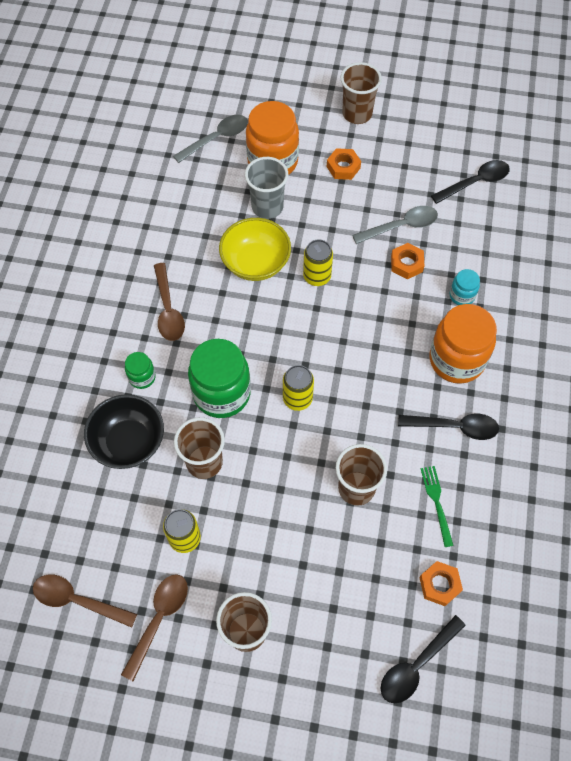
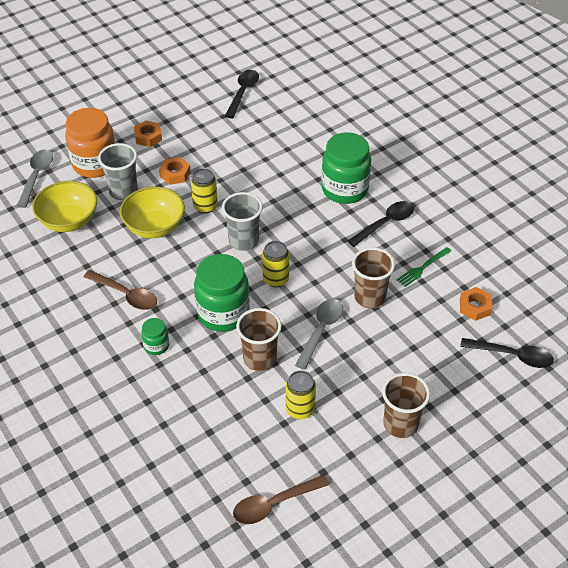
camera: 45 degrees left, 15 degrees down
(129, 442) = (194, 388): black bowl -> none
(159, 619) = (340, 466): brown spoon -> none
(197, 202) = (69, 221): none -> yellow bowl
(311, 338) = (243, 241): none -> grey cup
(357, 114) = (121, 103): brown cup -> none
(400, 226) = (225, 144): grey spoon -> grey spoon (321, 331)
(406, 264) = (254, 161): orange nut -> orange nut (175, 174)
(417, 665) = (512, 356): black spoon -> black spoon turned 75 degrees counterclockwise
(436, 502) = (422, 268): green fork -> green fork turned 75 degrees counterclockwise
(456, 360) = (344, 189): orange jar -> green jar
(462, 296) = (307, 155): turquoise jar -> none

